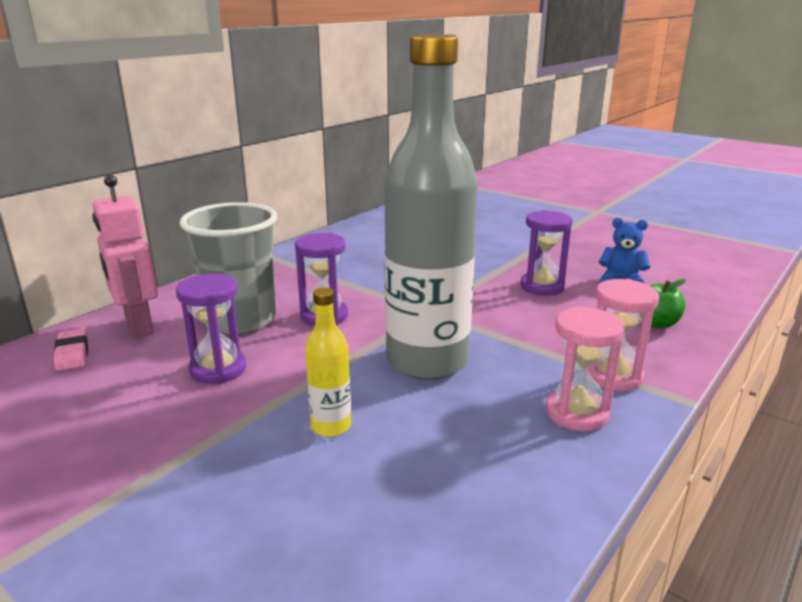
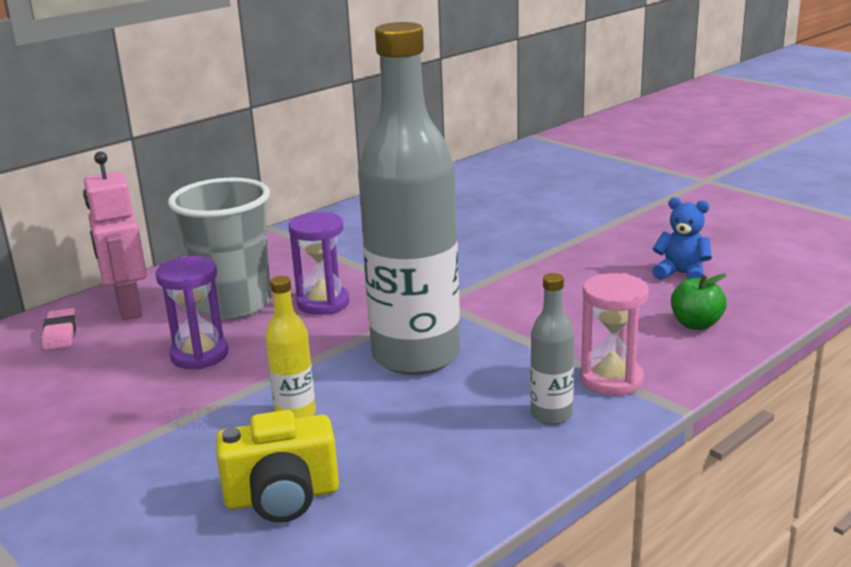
camera: 10 degrees right, 0 degrees up
(344, 522) = (282, 497): none -> yellow camera
(542, 287) = (583, 277): purple hourglass -> none
(576, 413) = (551, 415): pink hourglass -> grey bottle

